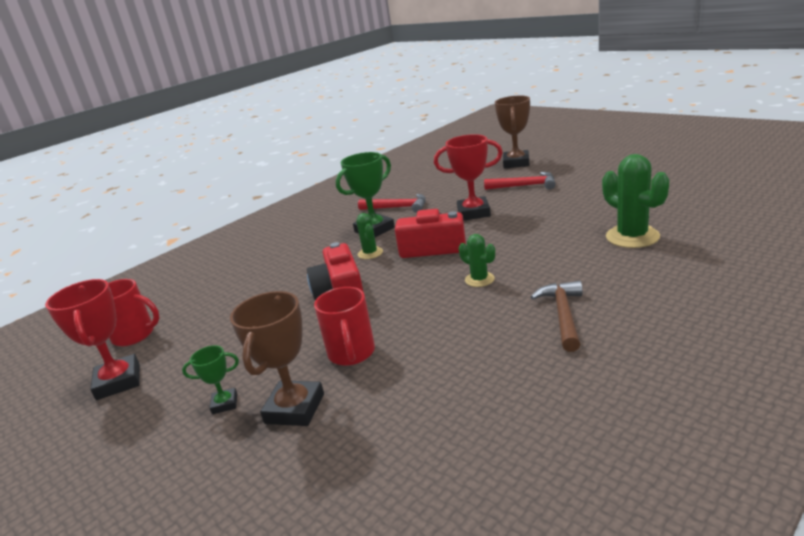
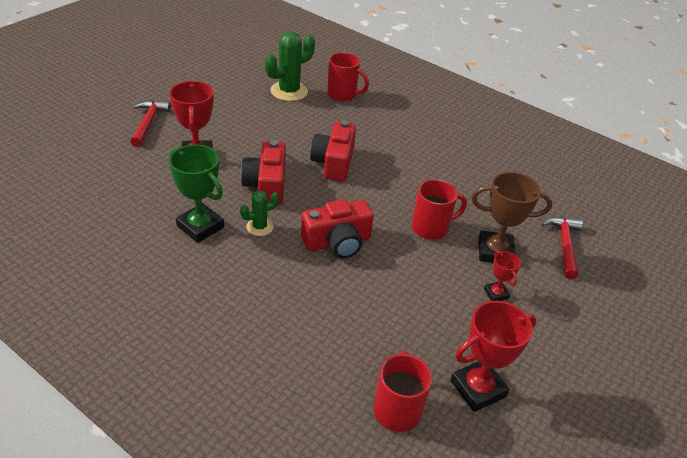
camera: 105 degrees left, 15 degrees up
(225, 404) = (496, 294): green trophy -> red trophy
(398, 207) = (145, 210): red hammer -> red hammer (564, 245)
(479, 279) = (333, 162): green cactus -> red camera
(516, 163) = (72, 121): brown trophy -> none
(563, 315) = (389, 133): brown hammer -> none
(651, 272) = (342, 94): none -> red mug

